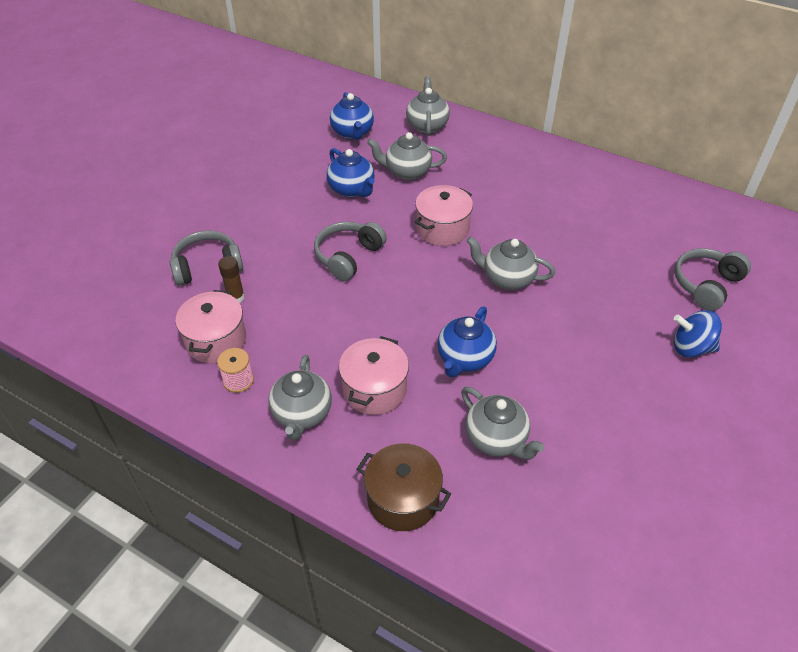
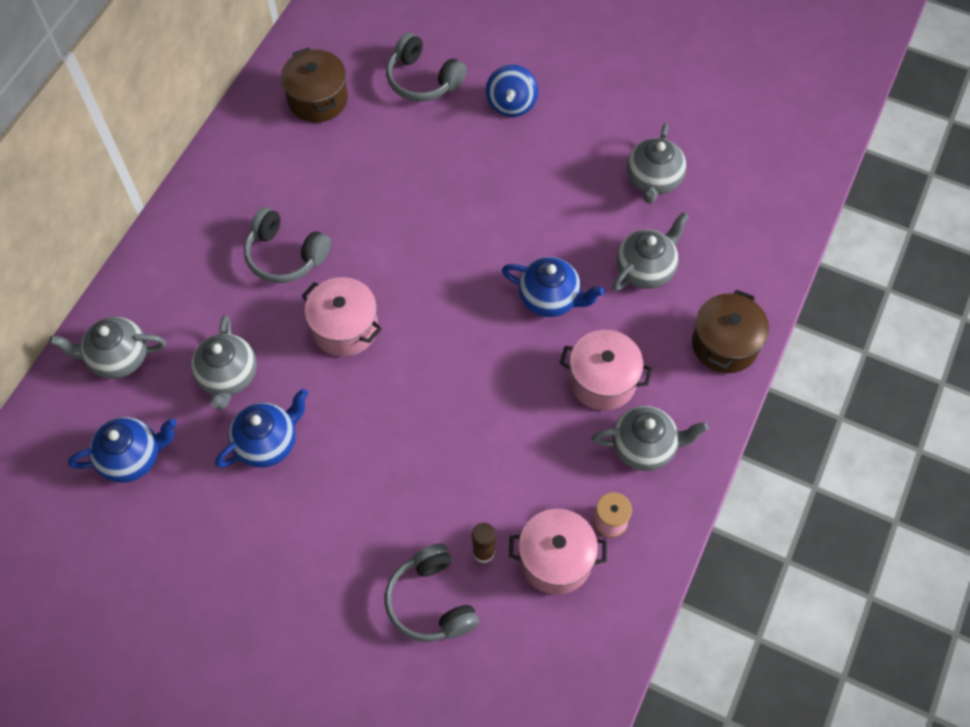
camera: 95 degrees left, 15 degrees up
(348, 256) = (401, 431): grey headphones -> grey headphones (285, 255)
(507, 278) = (427, 259): grey teapot -> grey teapot (653, 180)
(668, 218) = (317, 99): none -> brown pot

